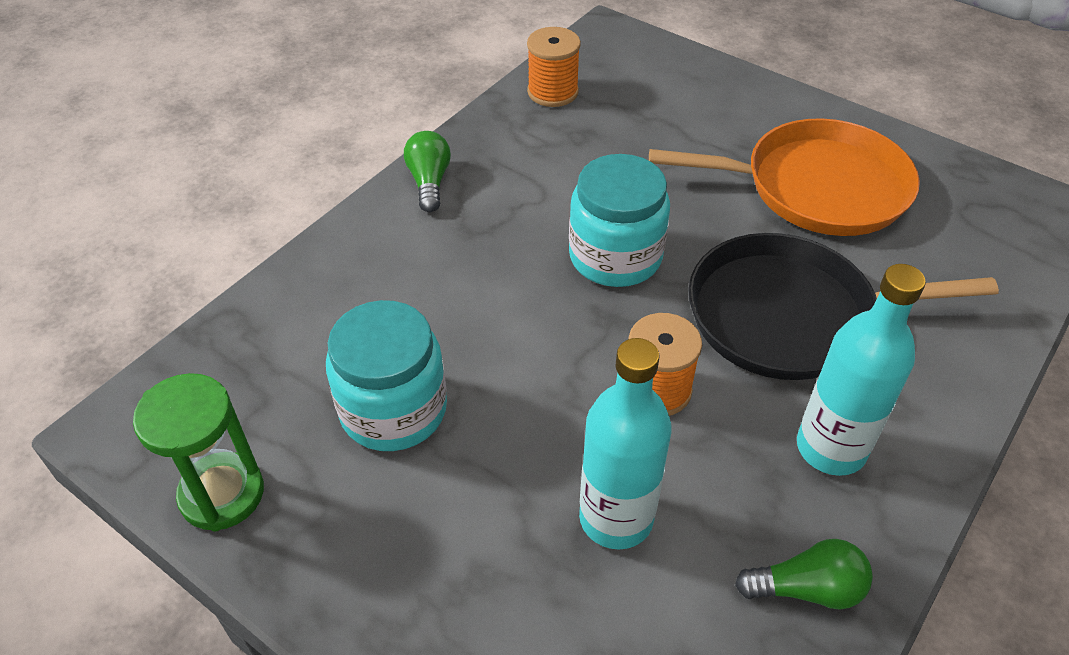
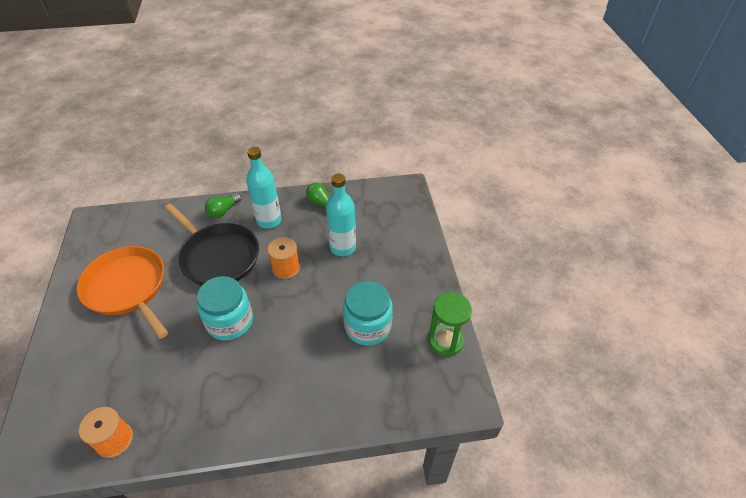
camera: 135 degrees left, 0 degrees up
(429, 182) = (240, 429): green light bulb -> green light bulb (223, 211)

